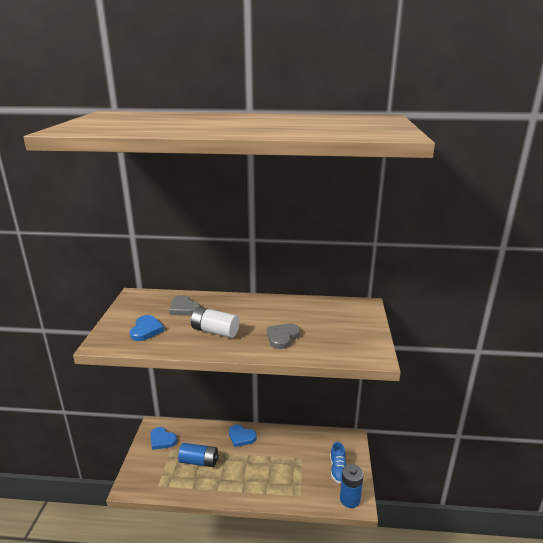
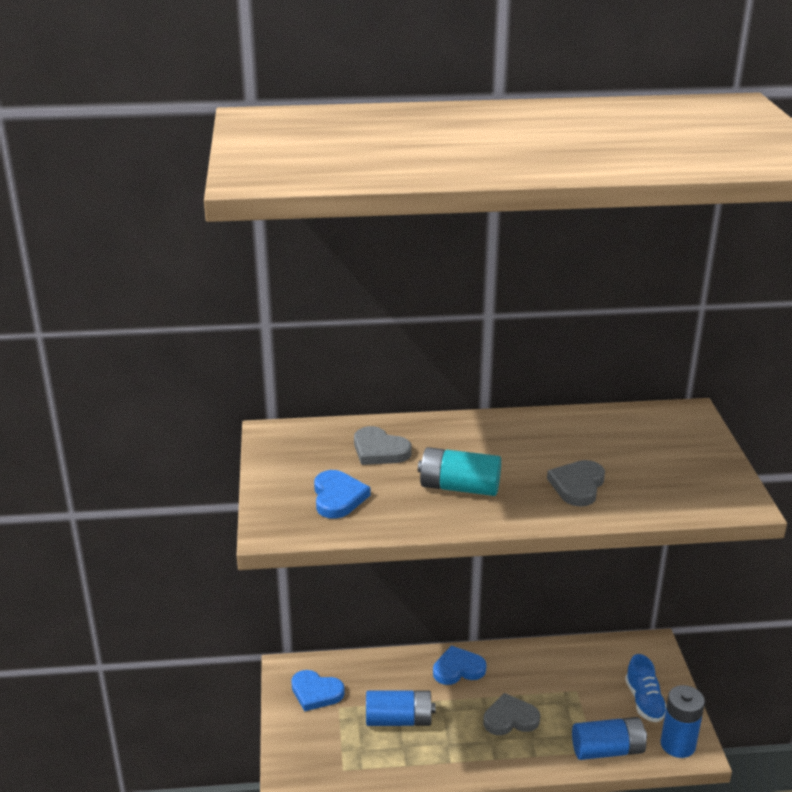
camera: 10 degrees left, 5 degrees up
(215, 331) = (459, 487): white battery -> turquoise battery
(241, 437) = (458, 669): blue heart -> blue heart turned 150 degrees clockwise
(259, 469) = (510, 718): none -> grey heart
(308, 496) = (607, 750): none -> blue battery

